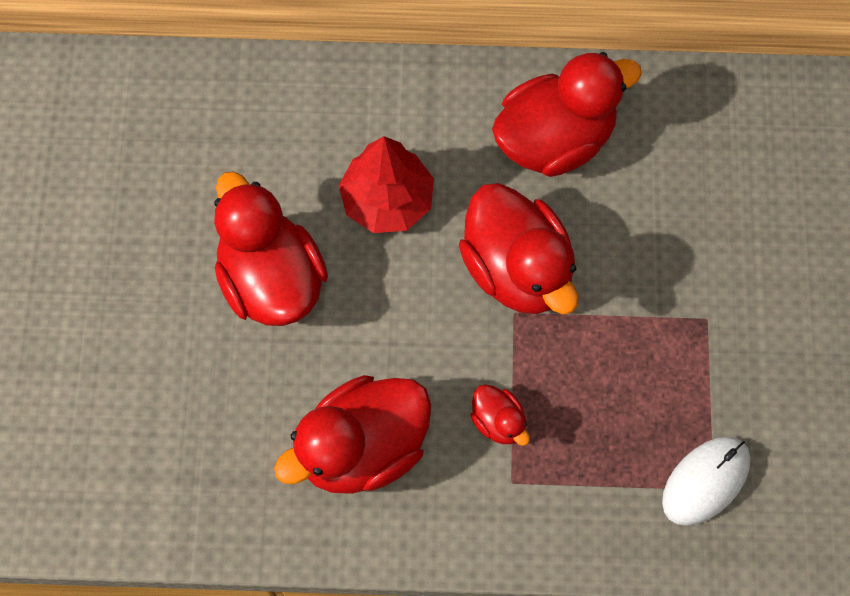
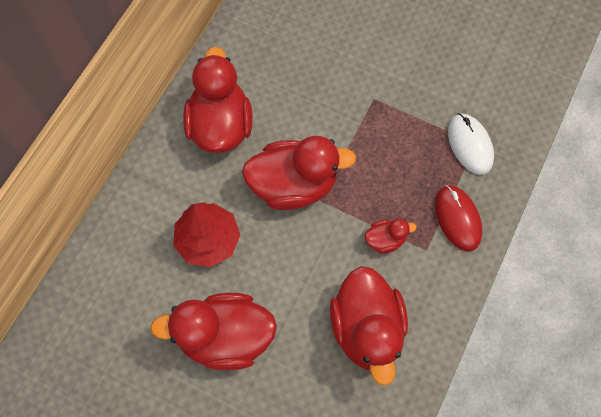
camera: 65 degrees left, 0 degrees up
(580, 507) = (457, 218): none -> red mouse

